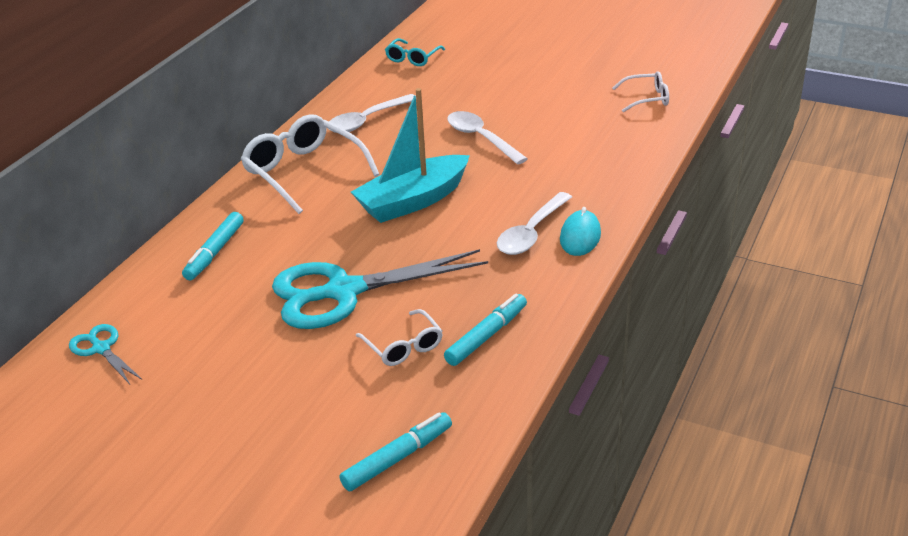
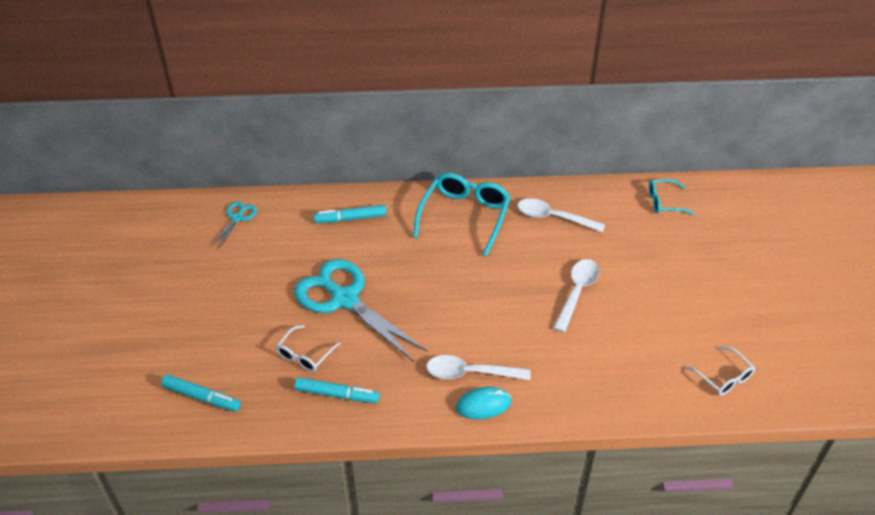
camera: 60 degrees right, 10 degrees up
(303, 172) = (465, 216): white glasses -> turquoise glasses
(413, 201) = (467, 289): turquoise boat -> none

